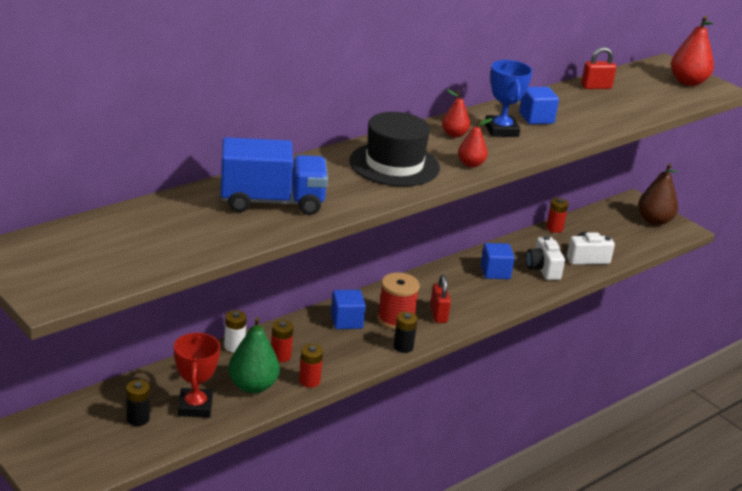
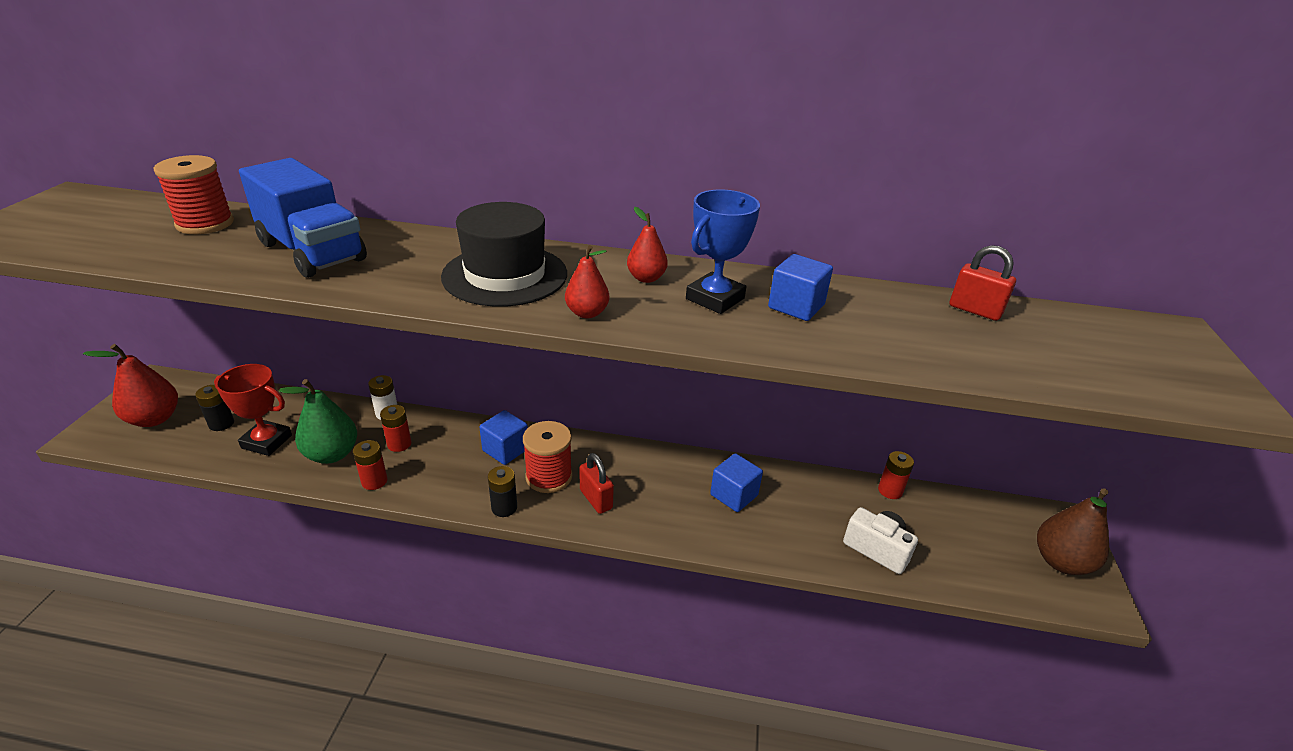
camera: 50 degrees right, 5 degrees up
(161, 219) = (205, 224): none -> red spool
(195, 407) = (267, 442): red trophy -> red trophy turned 60 degrees clockwise
(438, 314) = (596, 499): red padlock -> red padlock turned 75 degrees counterclockwise
(543, 269) = (797, 526): white camera -> none
(688, 82) = (1174, 367): red pear -> red pear (154, 419)

